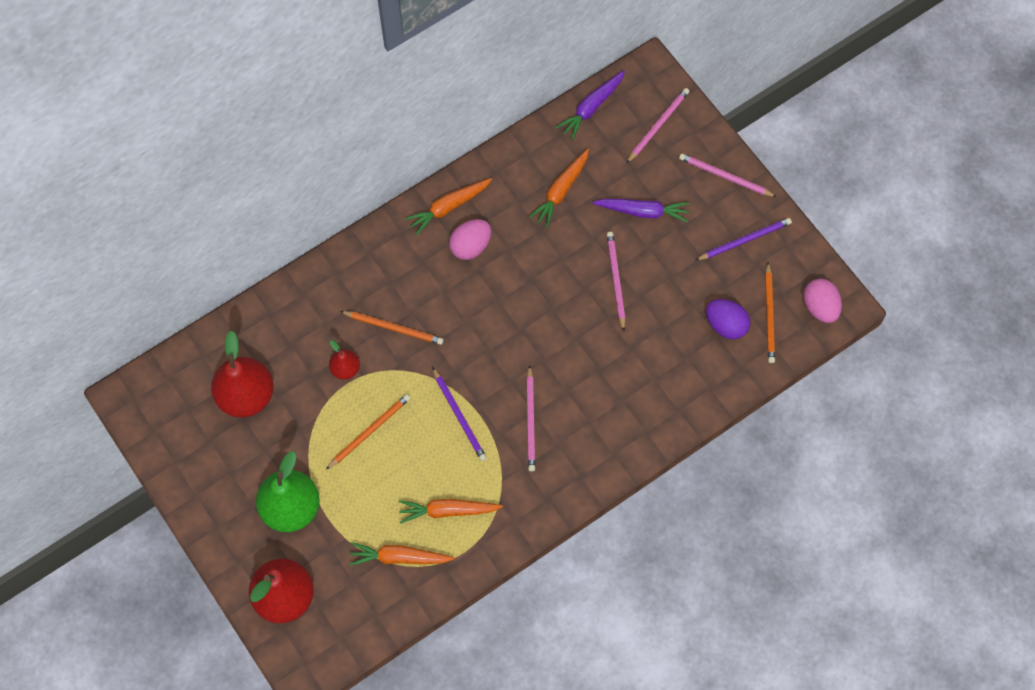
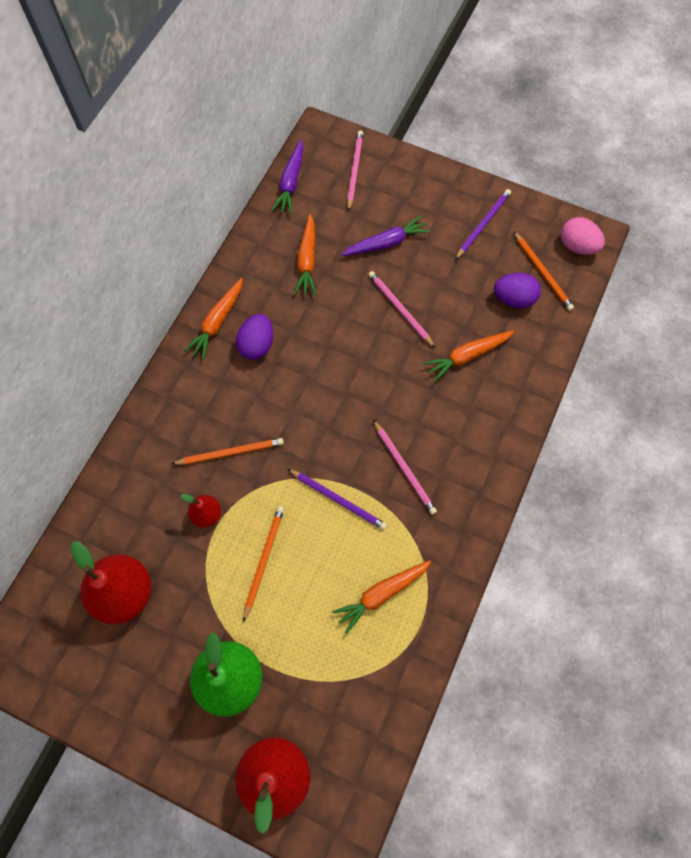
camera: 30 degrees left, 0 degrees up
(399, 557) = (364, 666): orange carrot -> orange carrot (467, 356)
(470, 246) = (257, 345): pink egg -> purple egg
(725, 176) = (434, 183): pink pencil -> none

